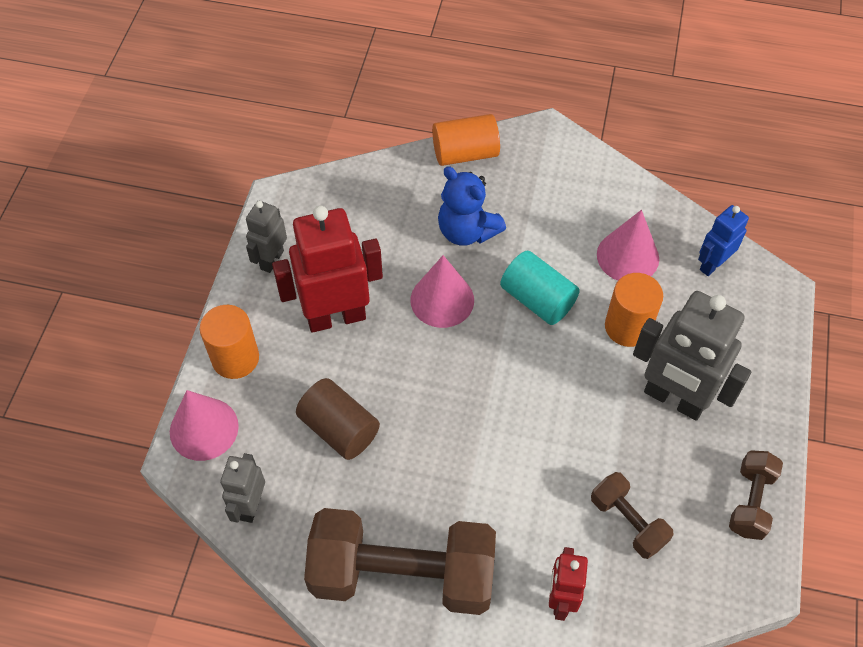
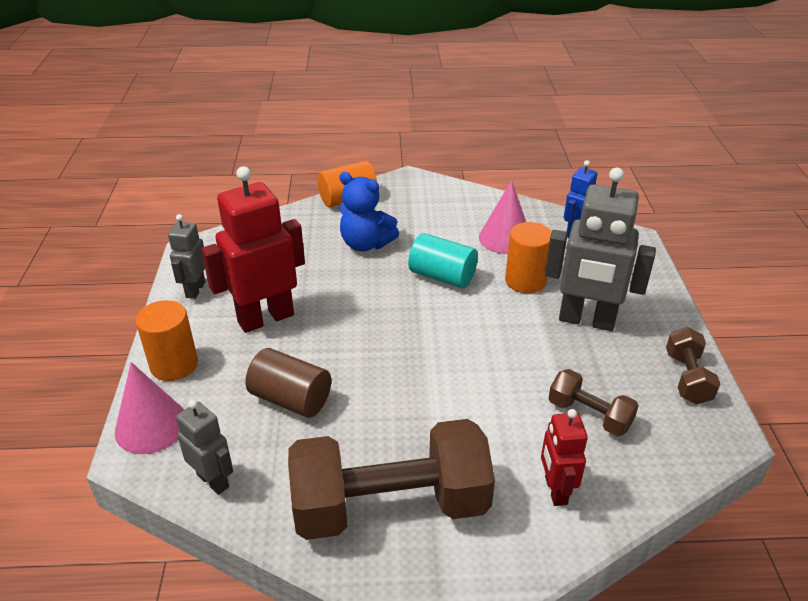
camera: 15 degrees left, 20 degrees down
(250, 506) = (213, 480): grey robot -> grey robot turned 135 degrees clockwise
(442, 300) = (359, 290): pink cone -> none

